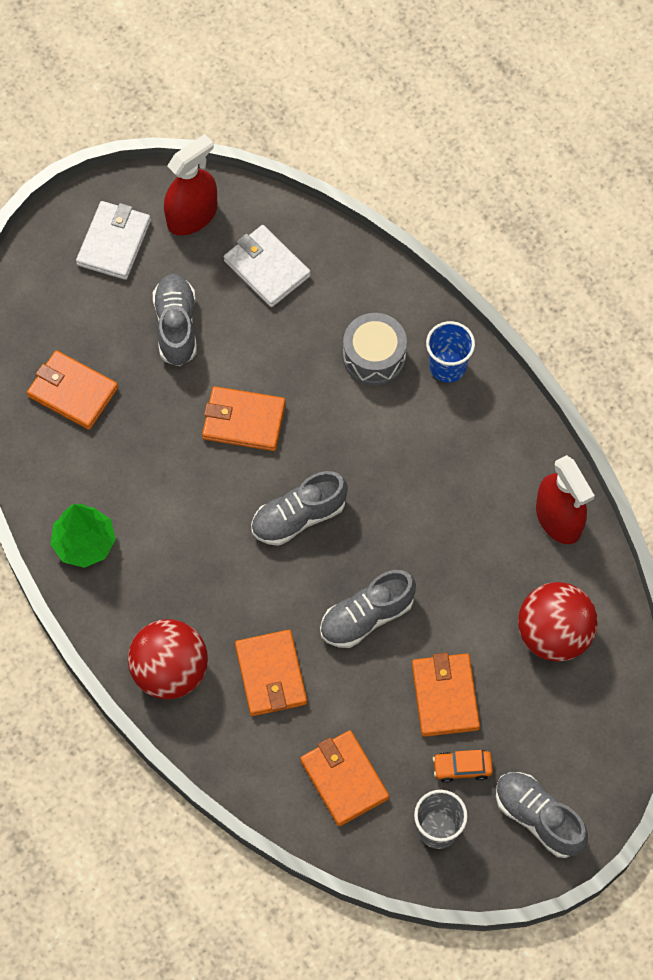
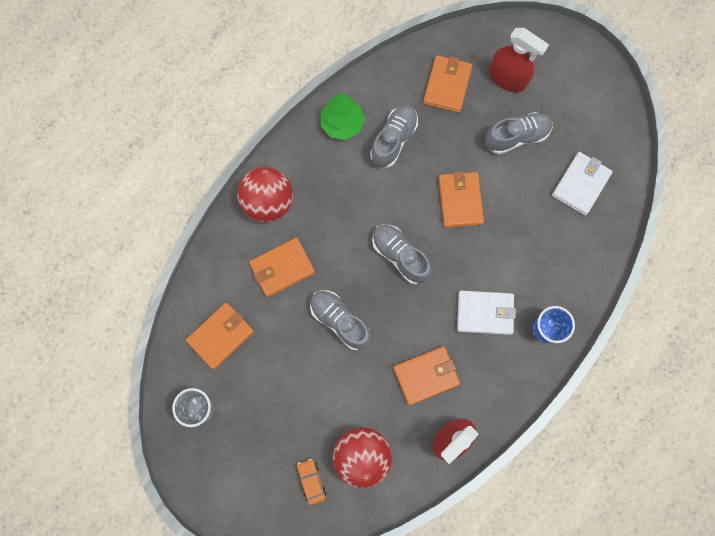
camera: 75 degrees right, 10 degrees up
(114, 242) = (565, 79): white wallet -> white wallet (485, 313)
(192, 216) = (604, 124): red spray bottle -> red spray bottle (507, 78)
(374, 357) = (536, 276): grey drum -> none
(445, 696) = (296, 390): orange wallet -> orange wallet (426, 375)
(462, 767) = (247, 414): orange car -> orange car (311, 481)
(538, 818) = (224, 477): grey shoe -> grey shoe (393, 140)

